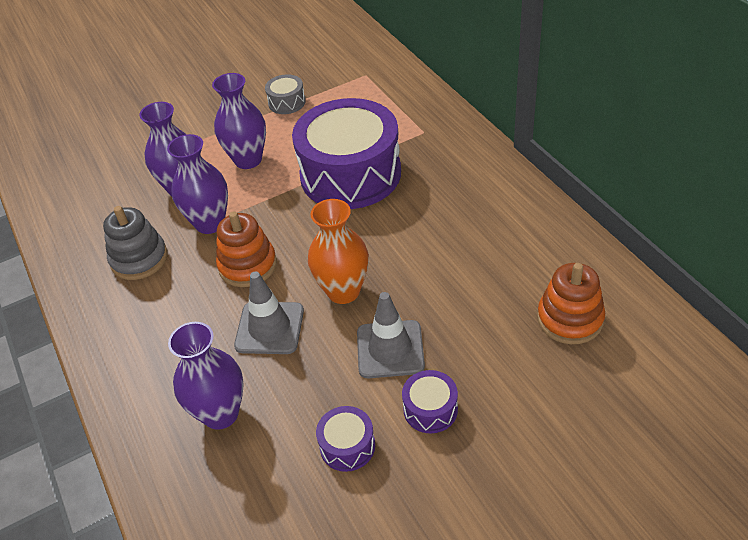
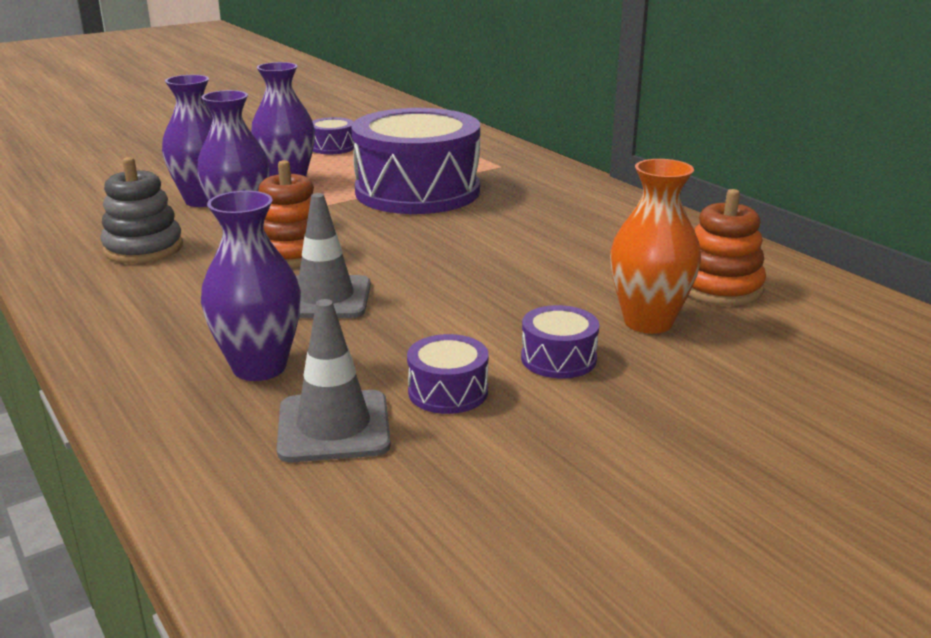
camera: 10 degrees left, 20 degrees down
(287, 102) = (332, 147): grey drum -> purple drum
(343, 291) = (422, 270): orange vase -> orange vase (648, 322)
(390, 349) = (492, 312): grey traffic cone -> grey traffic cone (334, 427)

